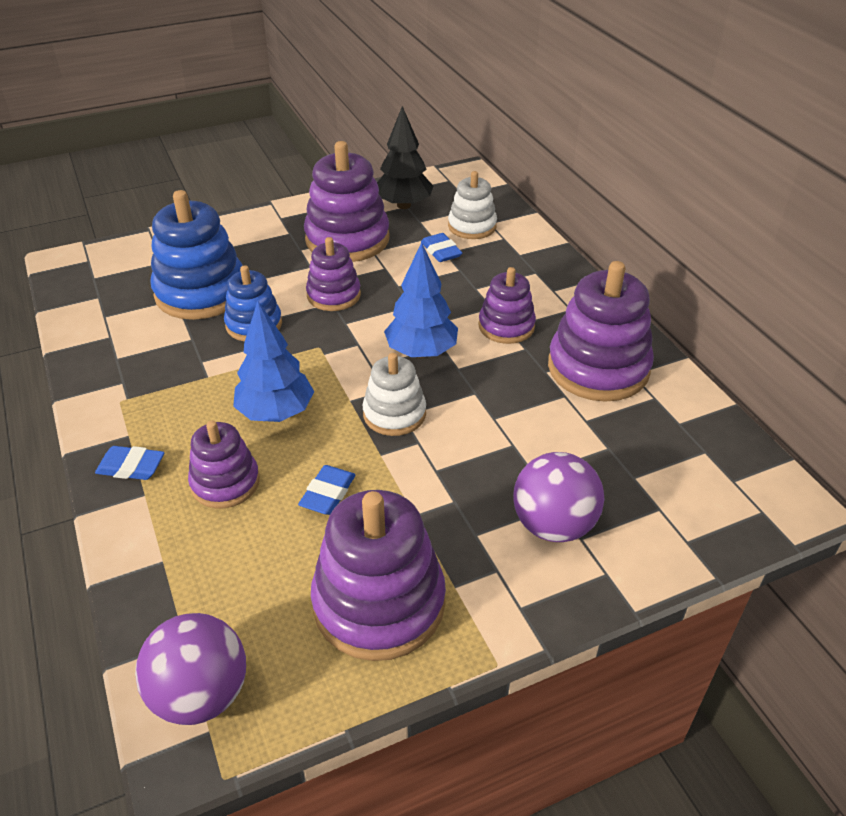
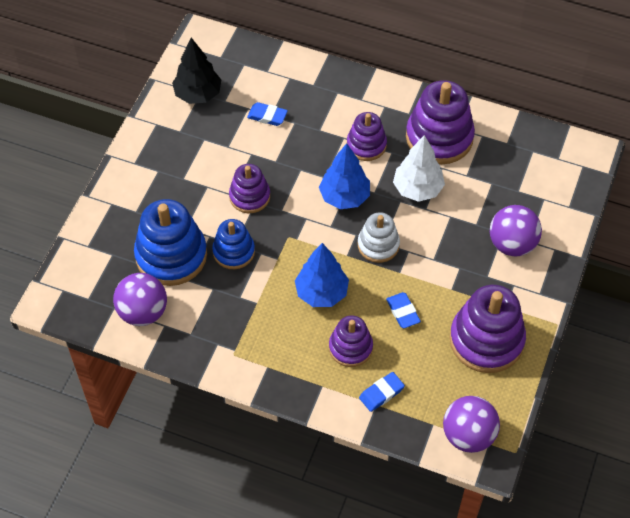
camera: 45 degrees left, 15 degrees up
(112, 315) = (143, 312): none -> purple ball
(131, 467) = (295, 380): blue eraser -> blue eraser (381, 393)
(347, 239) = (201, 149): purple stacking toy -> none
(472, 226) = (260, 82): white stacking toy -> none
(509, 395) = (417, 189): none -> white tree

